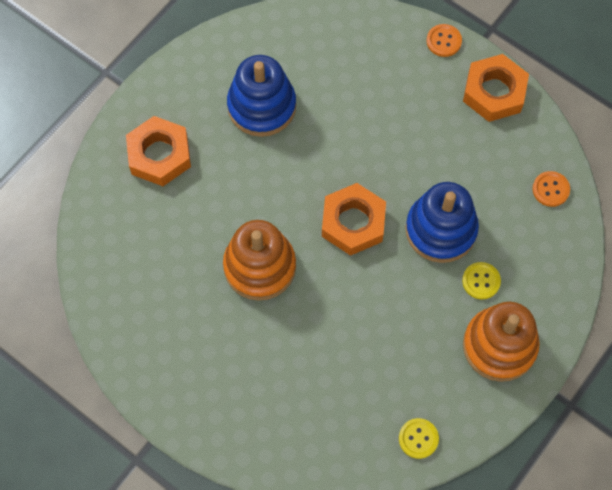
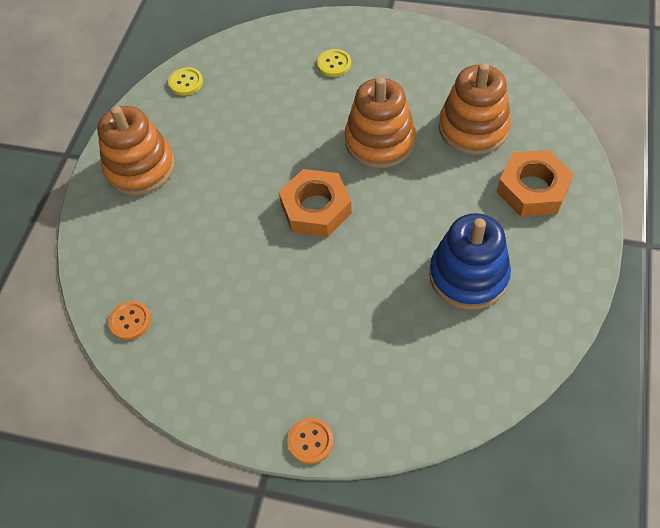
camera: 160 degrees right, 10 degrees down
(167, 239) = (473, 128): none -> orange stacking toy
(441, 230) = (229, 237): blue stacking toy -> none
(481, 281) = (174, 210): yellow button -> yellow button (334, 64)
(494, 92) = (226, 402): orange nut -> none

